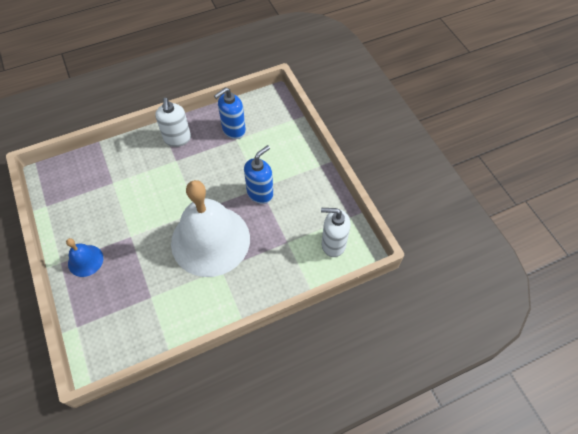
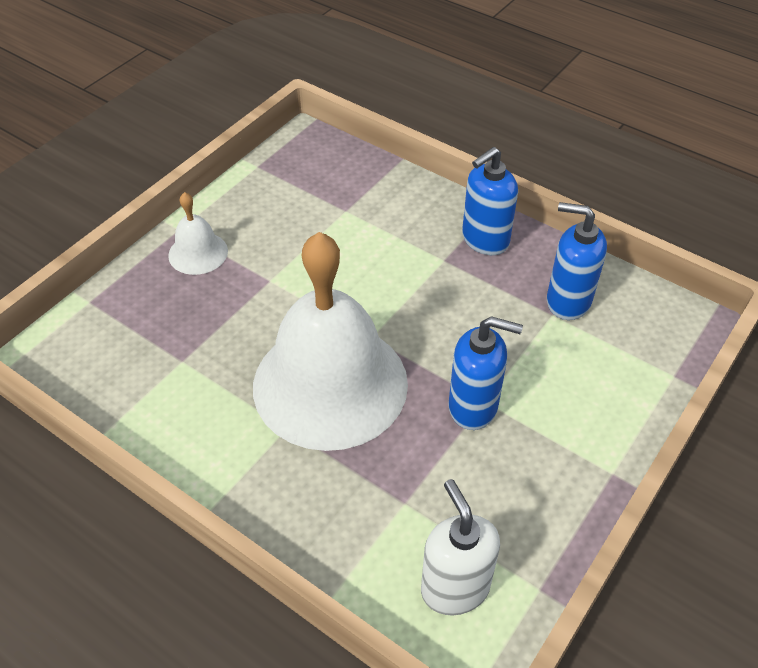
camera: 60 degrees right, 10 degrees down
(85, 260) = (198, 253): blue bell -> white bell
(177, 139) = (485, 240): white soap dispenser -> blue soap dispenser

